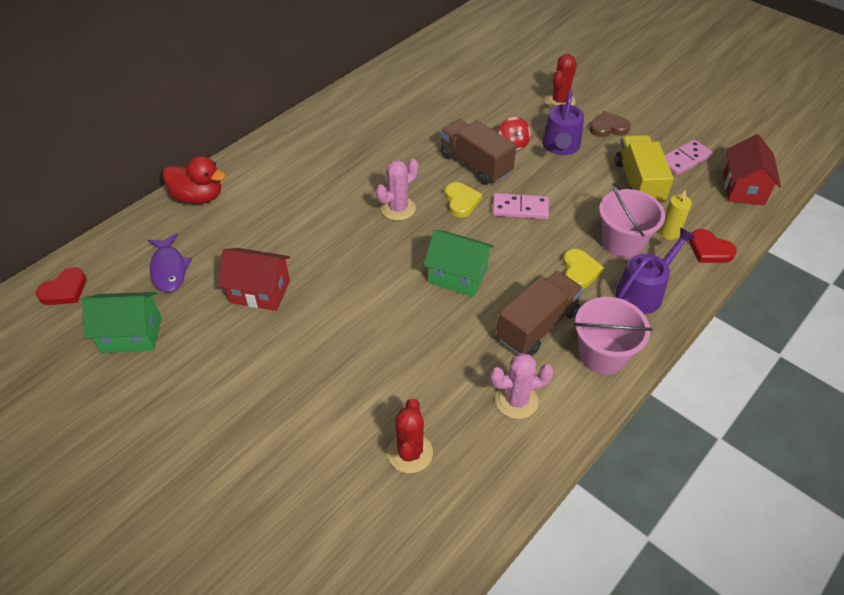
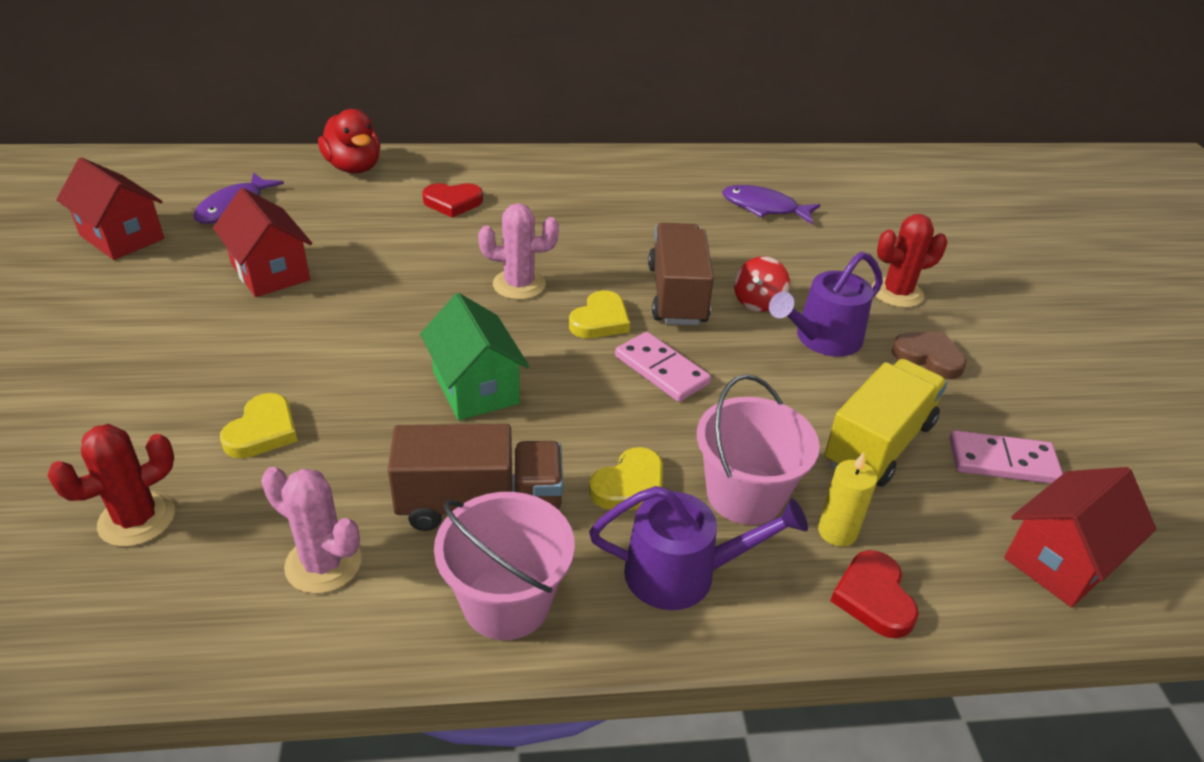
camera: 40 degrees right, 10 degrees down
(64, 290) = (139, 174): red heart -> red heart (452, 202)
(132, 334) = (122, 237): green house -> red house
(397, 370) = (262, 431): none -> yellow heart
(448, 87) = (764, 208): none -> purple fish

